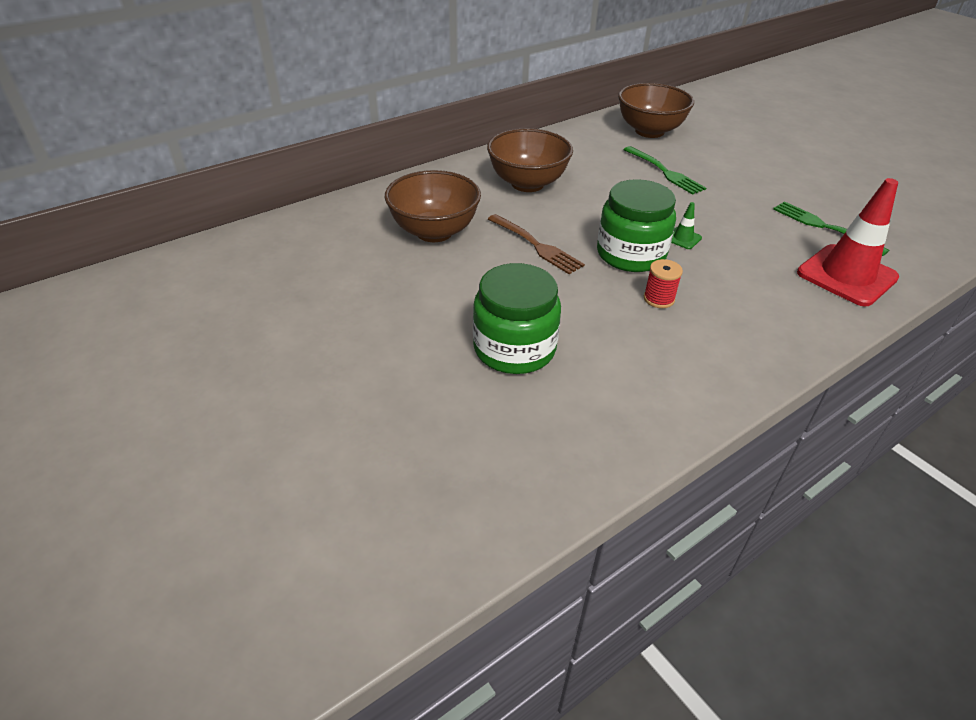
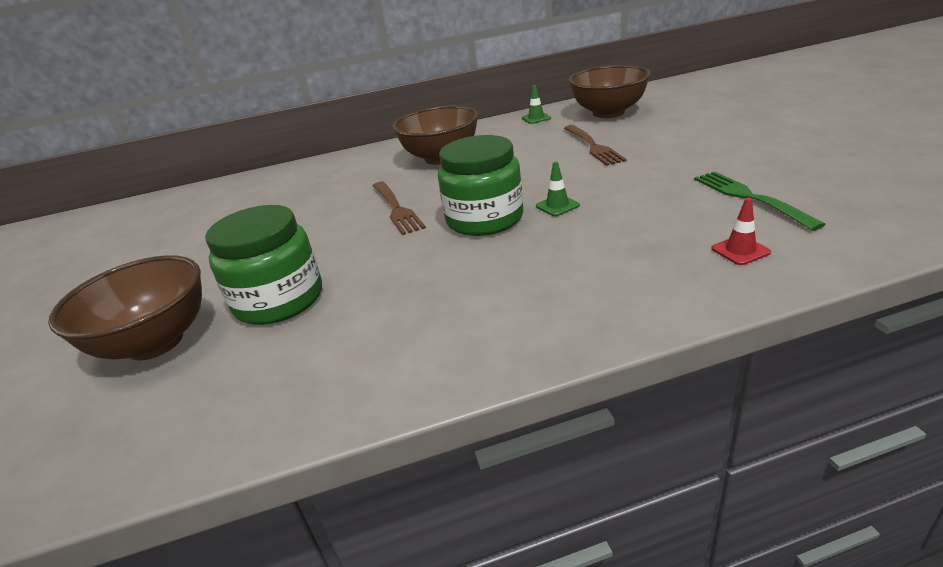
camera: 25 degrees right, 10 degrees down
(434, 232) = (317, 196): brown bowl -> brown bowl (155, 342)
(584, 135) = (536, 118): none -> green traffic cone
(659, 299) = (474, 263): red spool -> none
(664, 172) = (593, 146): green fork -> brown fork
(846, 275) = (740, 250): red traffic cone -> red traffic cone, size x0.41

